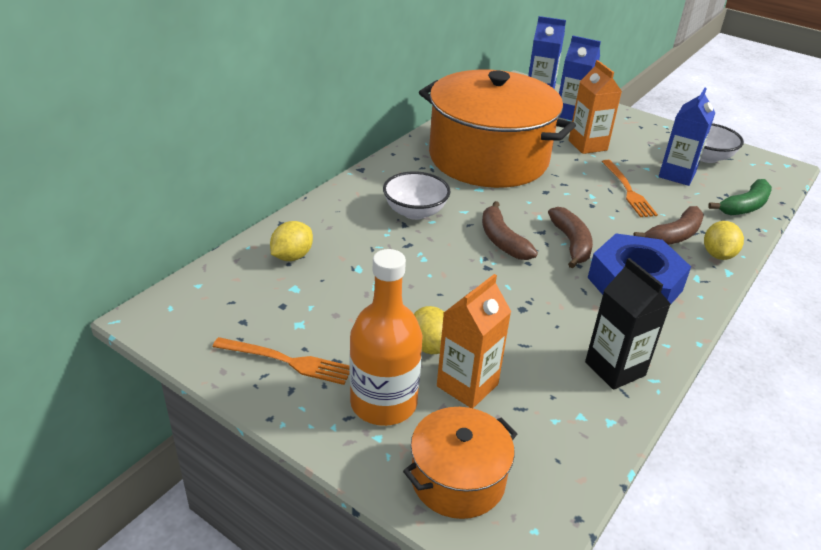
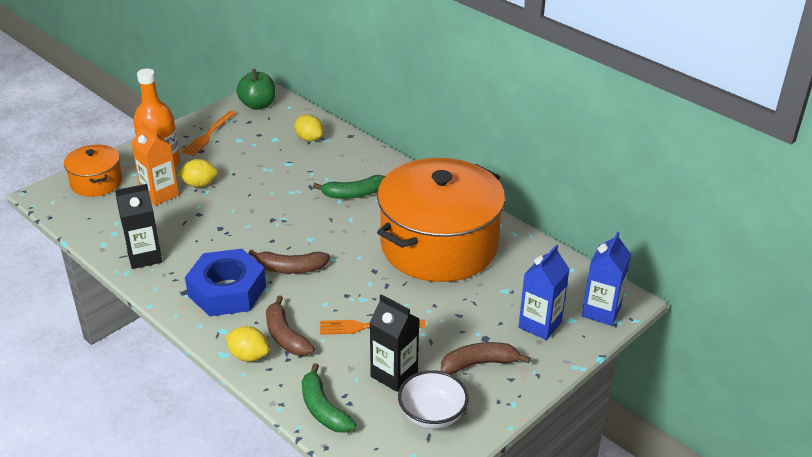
camera: 100 degrees right, 0 degrees up
(189, 319) = (258, 105): none -> green apple
(415, 212) = (354, 194): white bowl -> green banana
(502, 240) = (304, 232): brown banana -> brown banana (479, 363)
(587, 145) = (463, 320): orange carton -> none
(677, 175) = (394, 374): blue carton -> black carton

